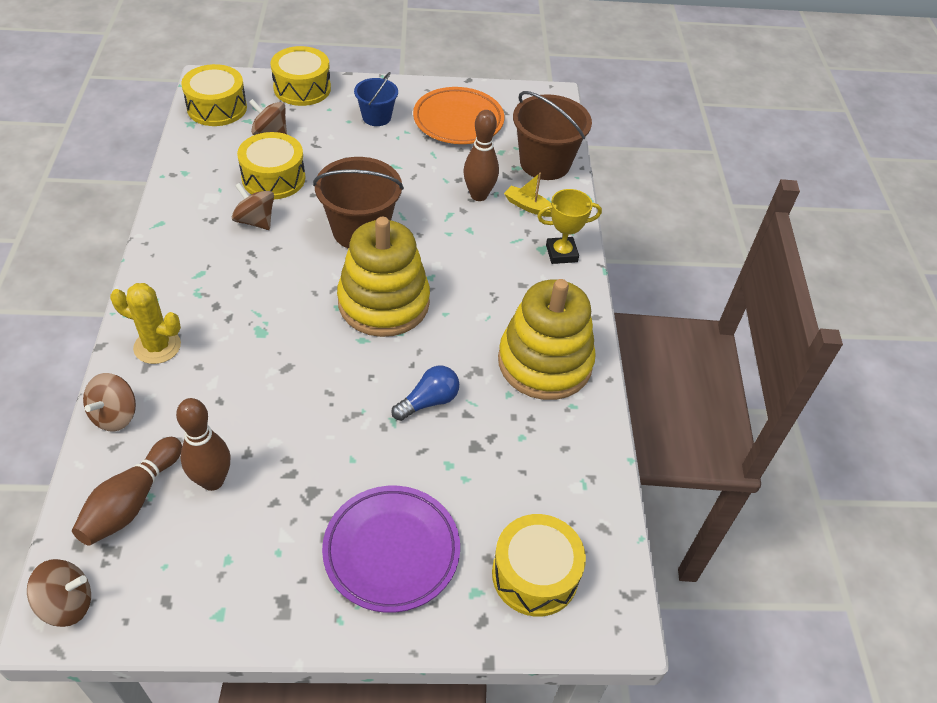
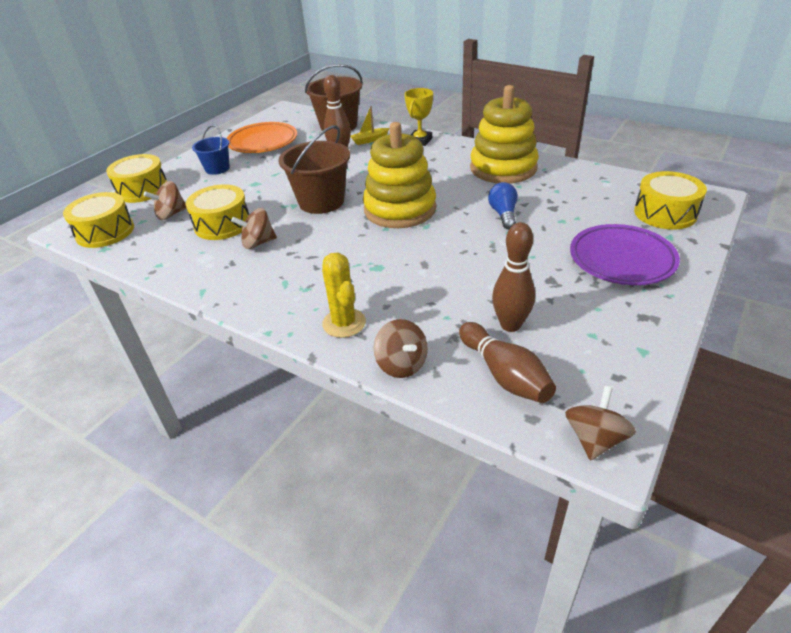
camera: 50 degrees left, 10 degrees down
(157, 346) = (344, 323): yellow cactus -> yellow cactus turned 75 degrees counterclockwise

